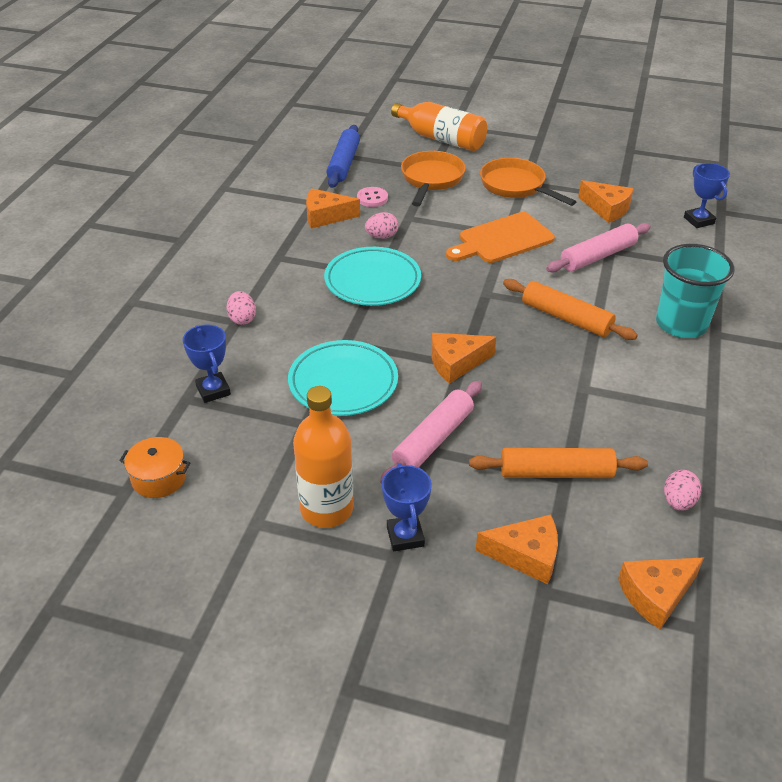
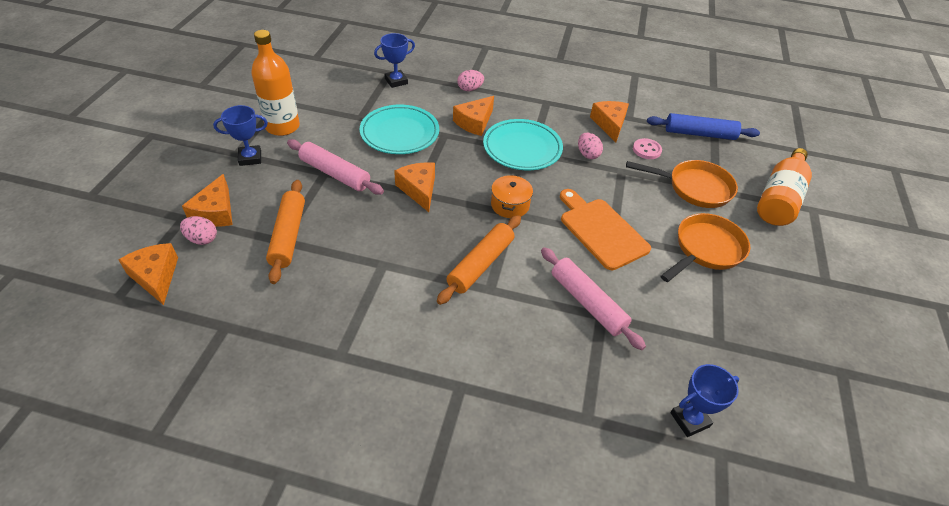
camera: 85 degrees right, 5 degrees up
(159, 478) = (323, 67): orange pot -> orange pot (510, 205)
(606, 209) = (686, 324): orange cheese -> orange cheese (474, 122)
(678, 502) = (238, 307): pink egg -> pink egg (202, 239)
(681, 324) = (475, 357): turquoise cup -> none

